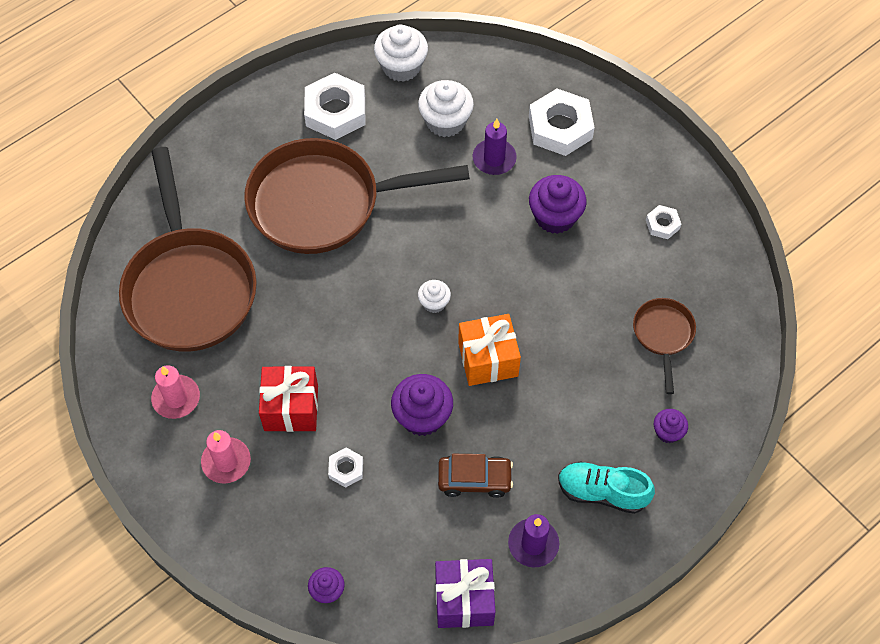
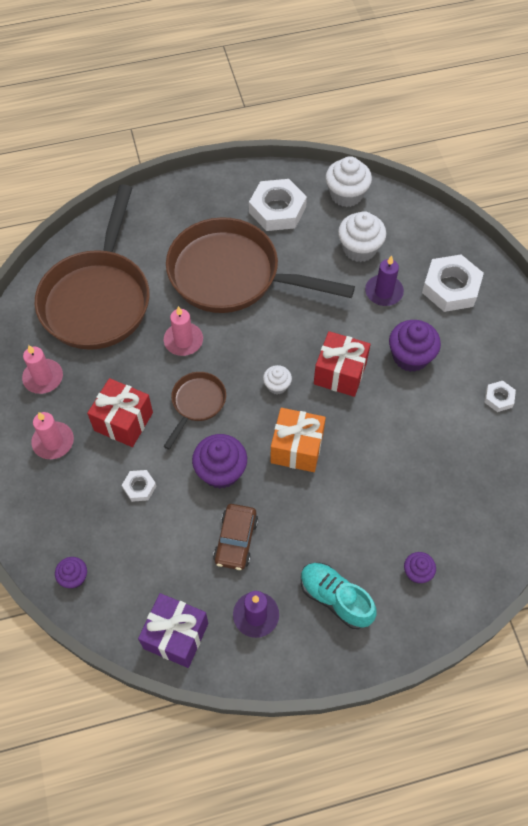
camera: 25 degrees right, 0 degrees up
(309, 295) = (183, 341): none -> pink candle
(474, 479) = (236, 540): brown car -> brown car turned 75 degrees clockwise
(492, 263) = (340, 373): none -> red gift
(663, 335) = (453, 489): brown pan -> brown pan (197, 403)

